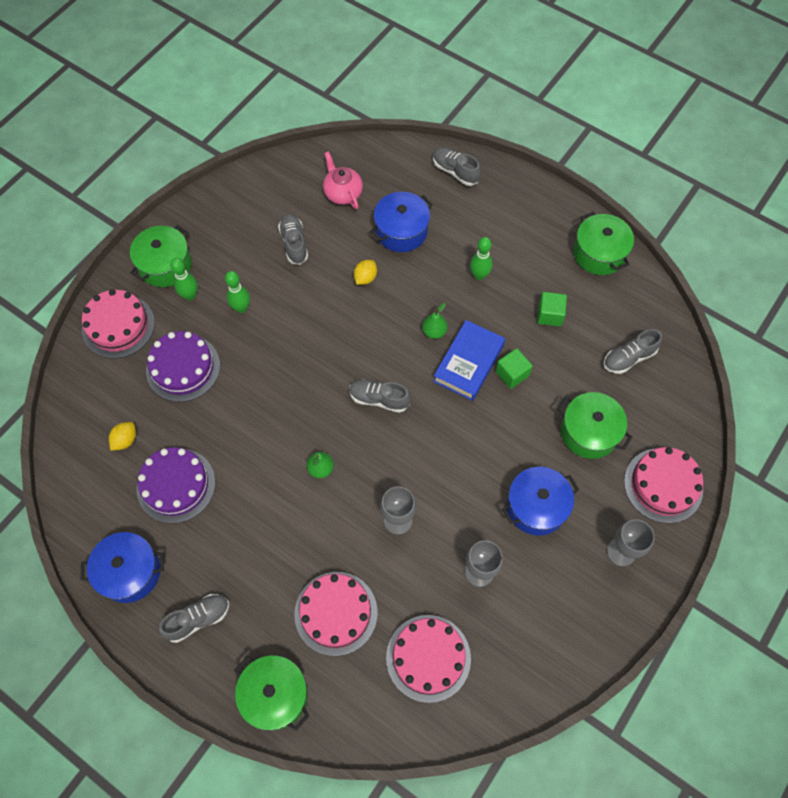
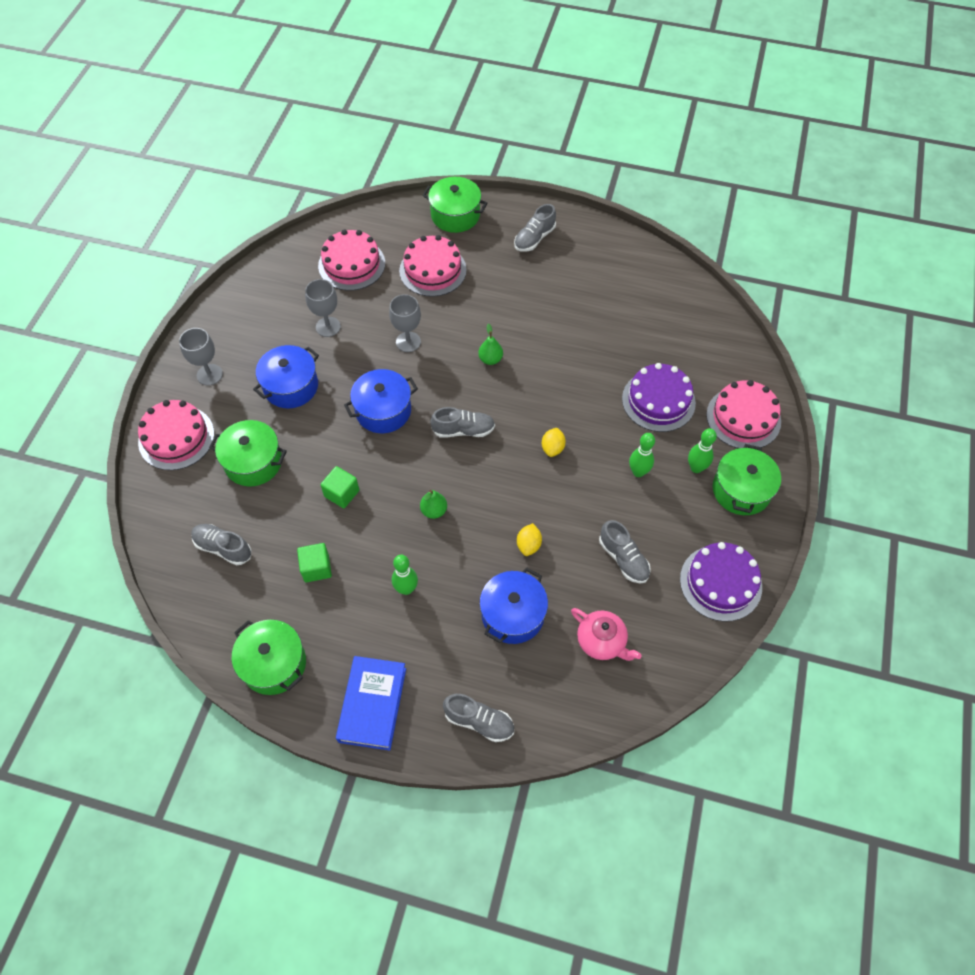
camera: 160 degrees right, 5 degrees down
(125, 440) = (668, 330): yellow lemon -> yellow lemon (552, 448)
(130, 572) = (602, 250): blue pot -> blue pot (383, 411)
(176, 485) = (605, 312): purple cake -> purple cake (720, 582)
(468, 363) = (388, 490): blue book -> blue book (372, 705)
(628, 358) = (223, 548): grey shoe -> grey shoe turned 105 degrees counterclockwise

